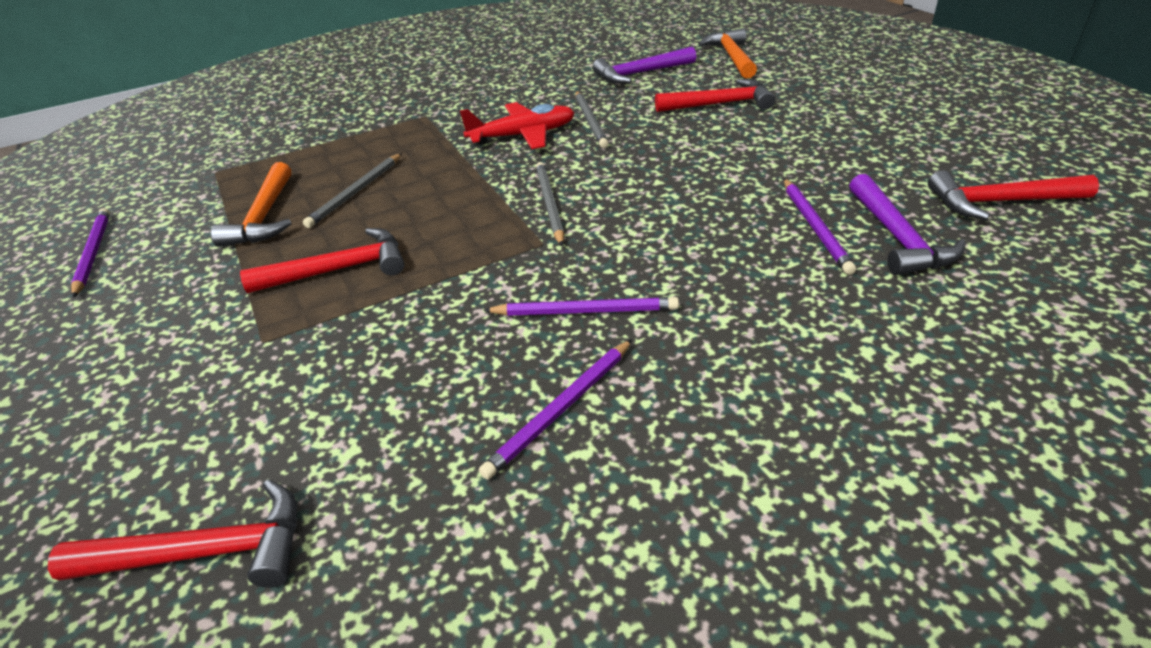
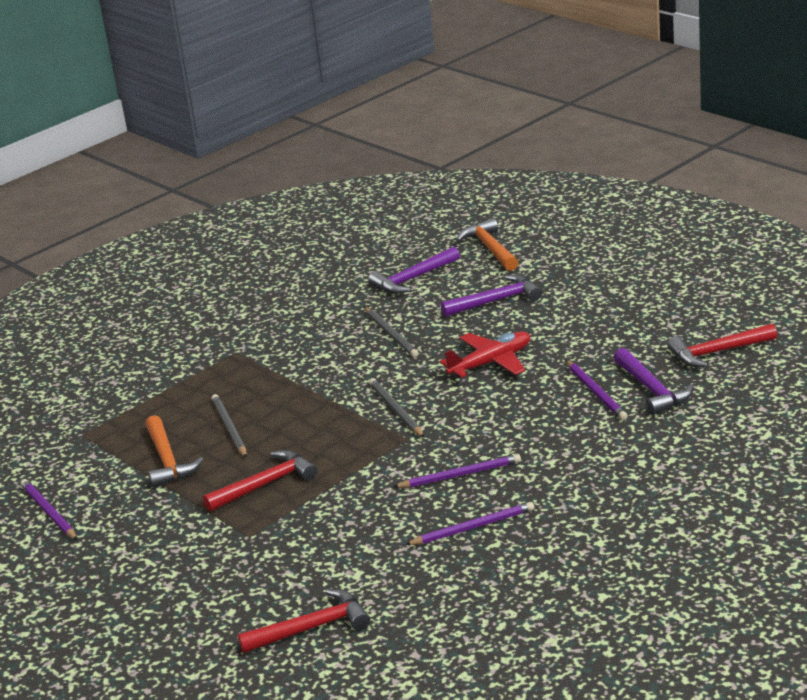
camera: 15 degrees left, 10 degrees down
(356, 192) = (229, 428): grey pencil -> grey pencil turned 150 degrees clockwise
(523, 135) = (339, 357): red plane -> red plane (491, 363)
(562, 409) = (472, 527): purple pencil -> purple pencil turned 135 degrees counterclockwise
(720, 104) = (496, 301): red hammer -> purple hammer

